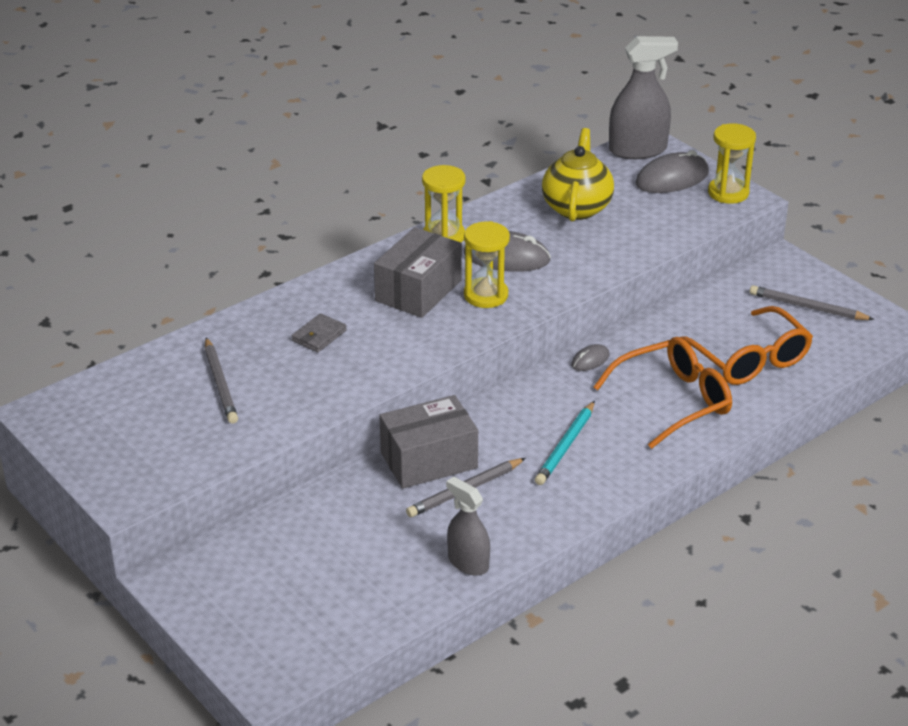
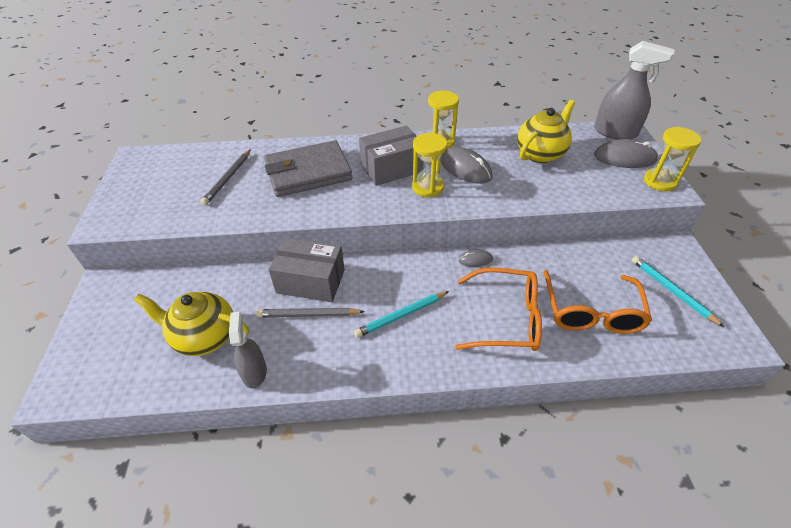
camera: 35 degrees right, 10 degrees up
(319, 335) = (308, 172): grey wallet -> grey wallet, size x2.46
(372, 562) = (204, 337): none -> yellow teapot
(807, 307) = (671, 291): grey pencil -> turquoise pencil

